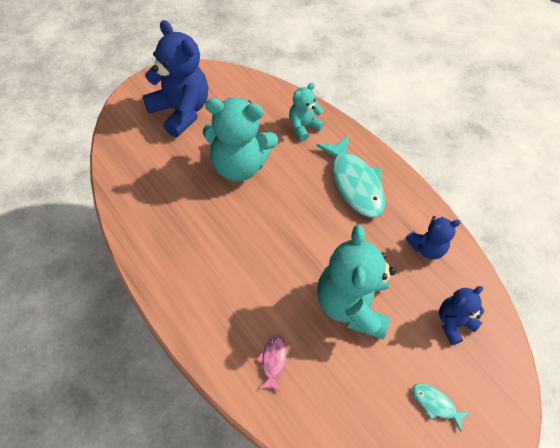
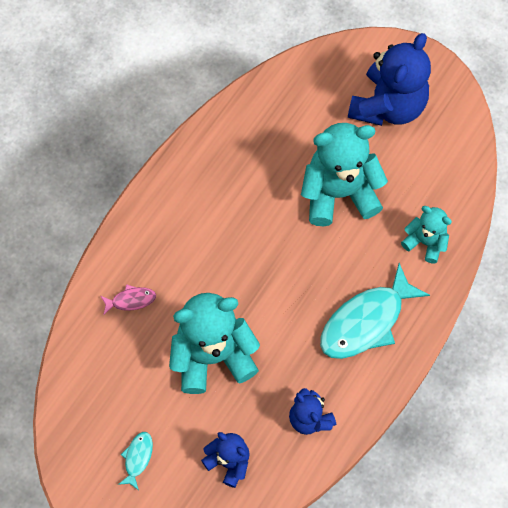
camera: 75 degrees right, 10 degrees up
(239, 165) = (339, 193): turquoise teddy bear -> turquoise teddy bear turned 90 degrees clockwise

